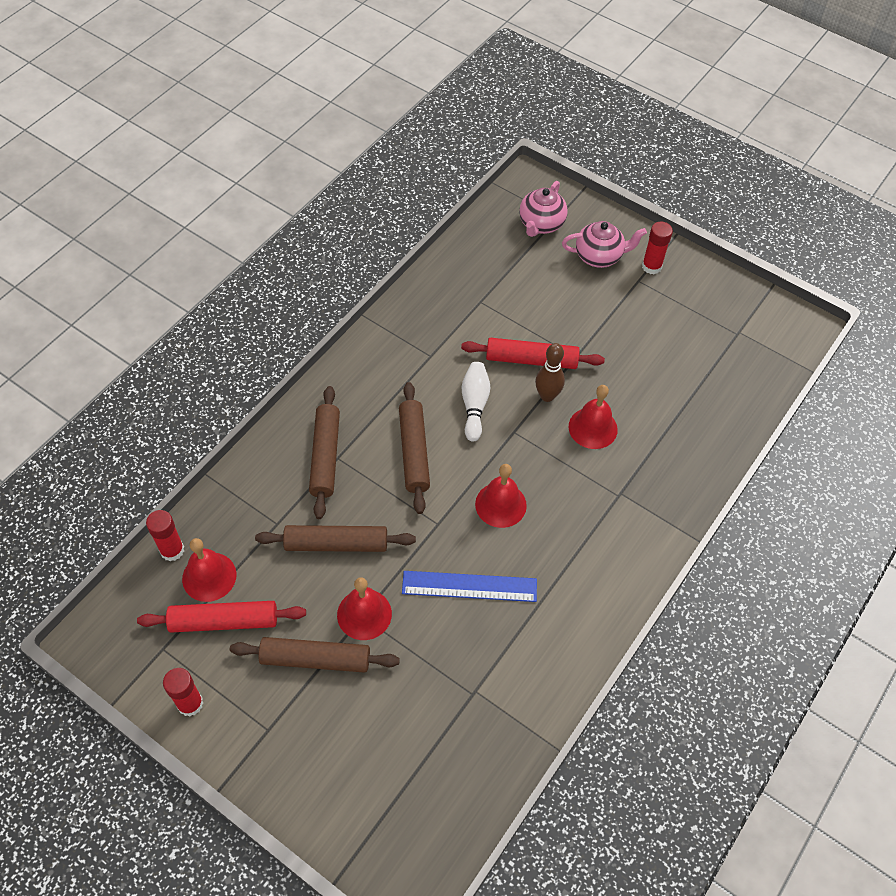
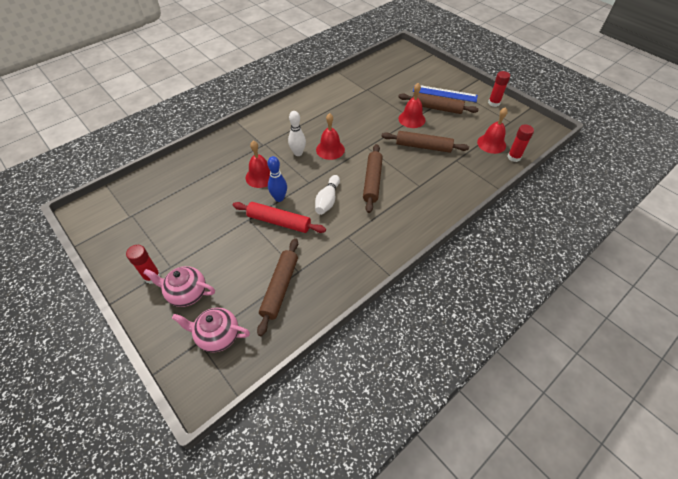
camera: 165 degrees left, 5 degrees down
(224, 621) = (481, 126): red rolling pin -> none
(325, 456) = (427, 187): brown rolling pin -> brown rolling pin (280, 288)
(469, 586) = (357, 121): blue ruler -> blue ruler (444, 93)
(541, 224) = (217, 336): pink teapot -> pink teapot turned 120 degrees counterclockwise
(547, 396) = (279, 198): brown bowling pin -> blue bowling pin
(553, 486) = (298, 153): none -> white bowling pin

